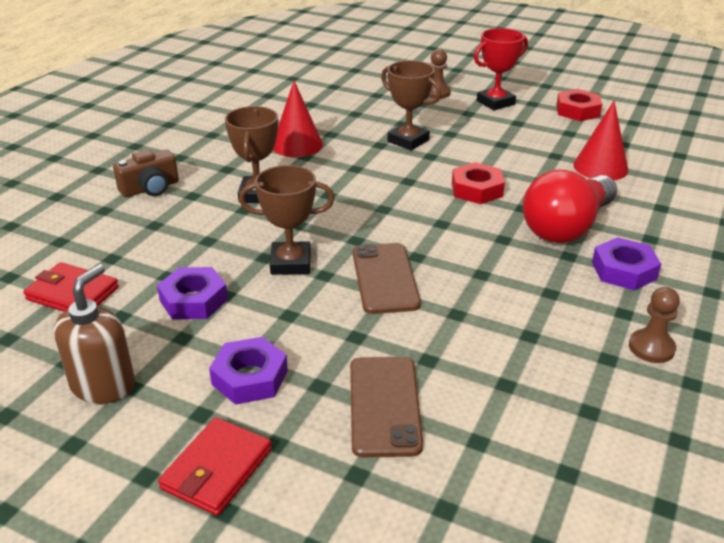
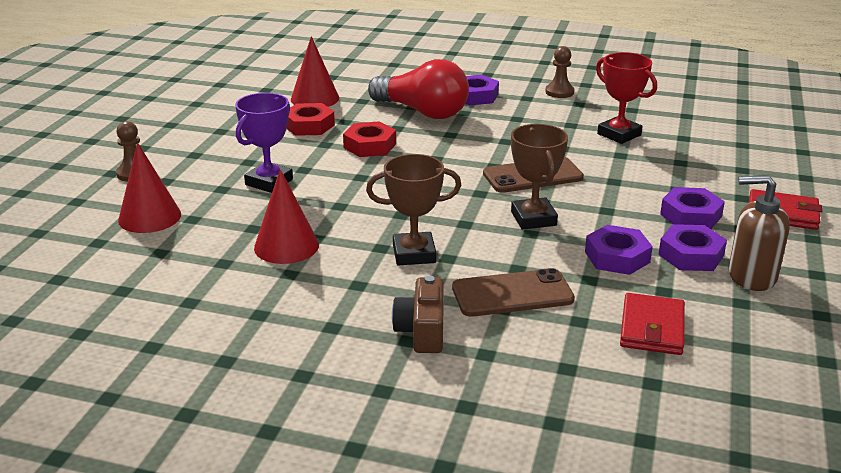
camera: 100 degrees left, 5 degrees down
(150, 188) = (422, 331): brown camera -> brown camera turned 135 degrees counterclockwise
(169, 352) = (691, 255): none -> purple nut
(363, 100) = (149, 217): none -> red cone
(384, 405) = (677, 166): brown phone -> brown phone (512, 294)
(408, 141) = (269, 182): brown trophy -> purple trophy
(495, 102) = (167, 141): red trophy -> red trophy (619, 134)
(577, 111) = (192, 105): red nut -> red nut (309, 125)

